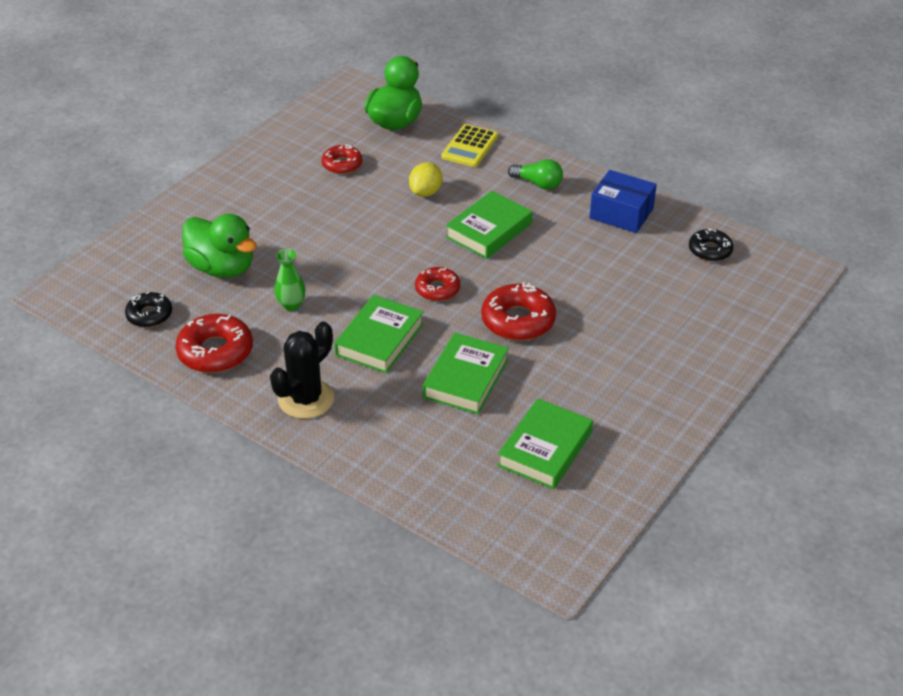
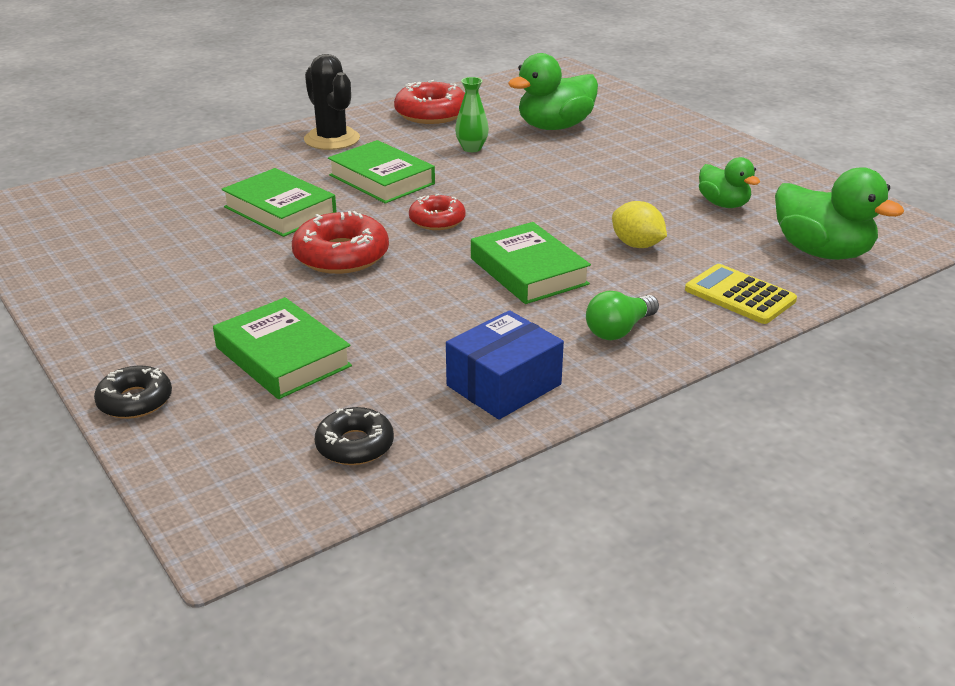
camera: 110 degrees right, 10 degrees down
(149, 315) = (505, 95): black donut -> black donut (135, 401)
(342, 164) = (723, 204): red donut -> green duck
(545, 449) = (137, 230): green book -> green book (283, 356)

